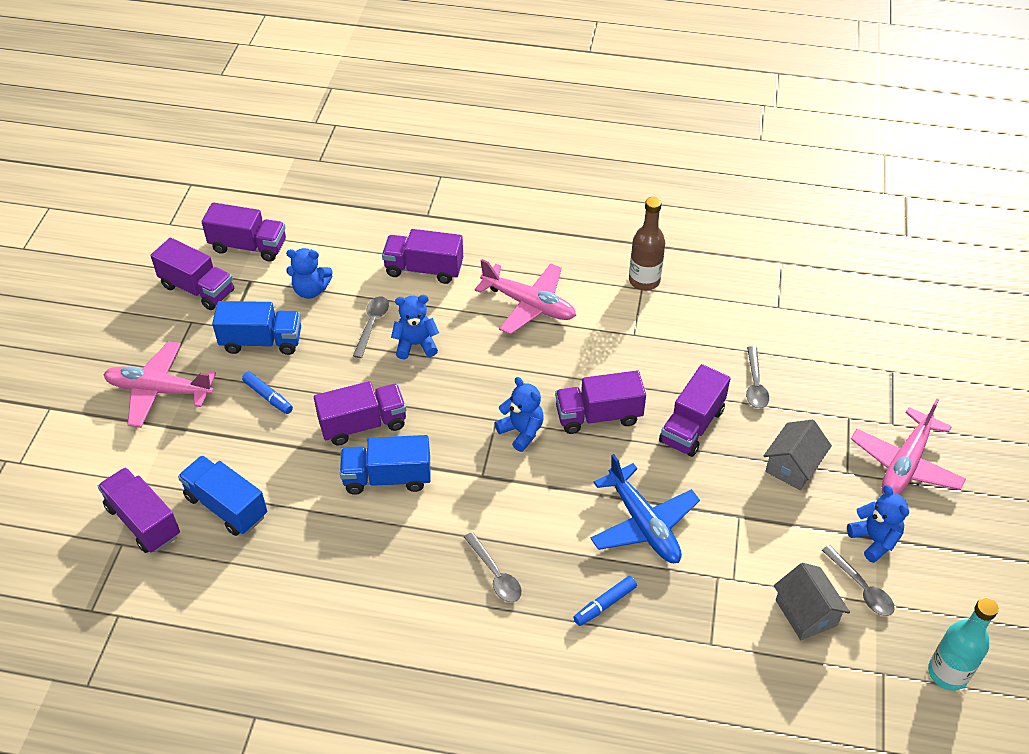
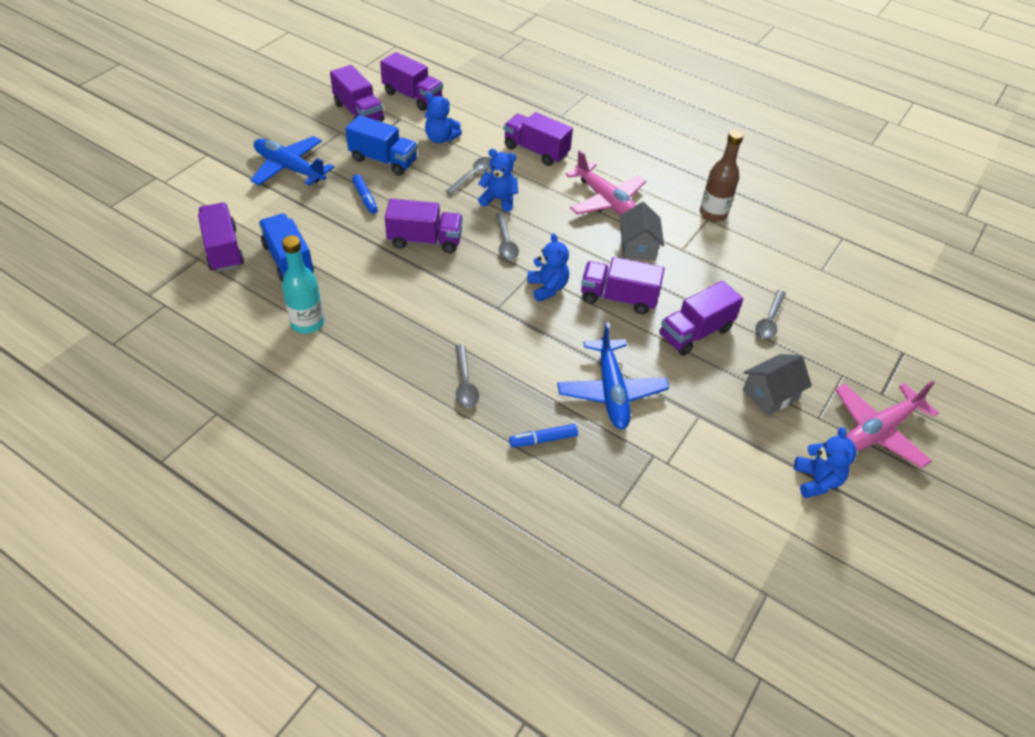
camera: 20 degrees right, 0 degrees up
(159, 390) = (289, 168): pink plane -> blue plane
(387, 477) = (421, 283): blue truck -> none
(806, 613) = (720, 515): grey house -> grey house (638, 247)
(861, 588) = (783, 515): grey spoon -> grey spoon (505, 242)
(947, 673) = (831, 619): turquoise bottle -> turquoise bottle (307, 323)

